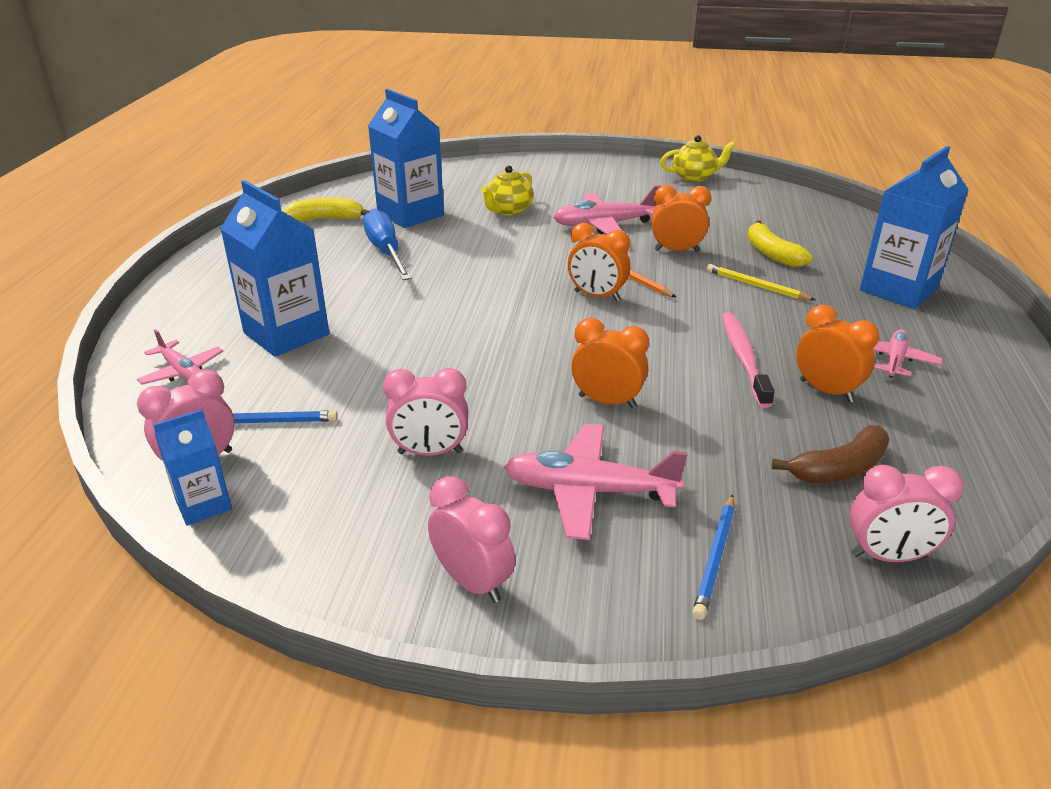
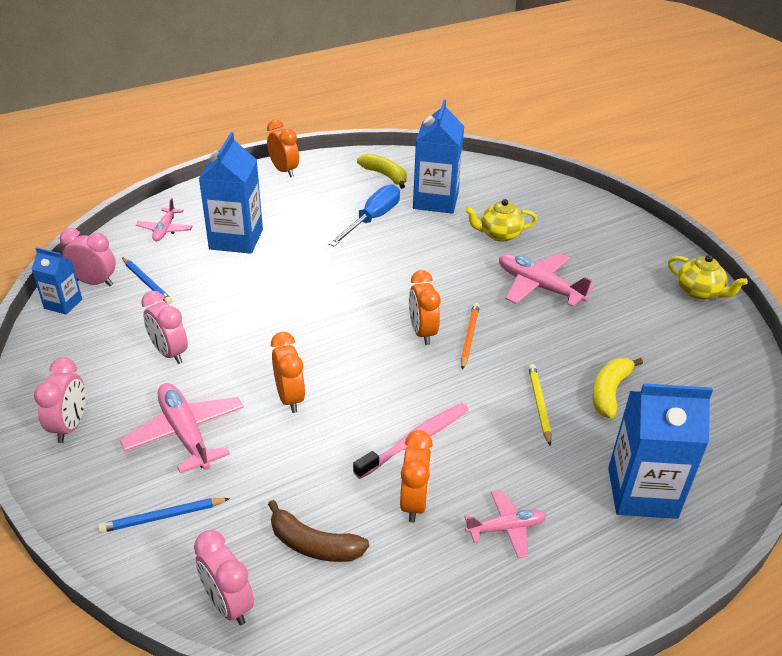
camera: 50 degrees right, 5 degrees up
(676, 251) = (544, 339): orange clock -> orange clock (284, 171)

